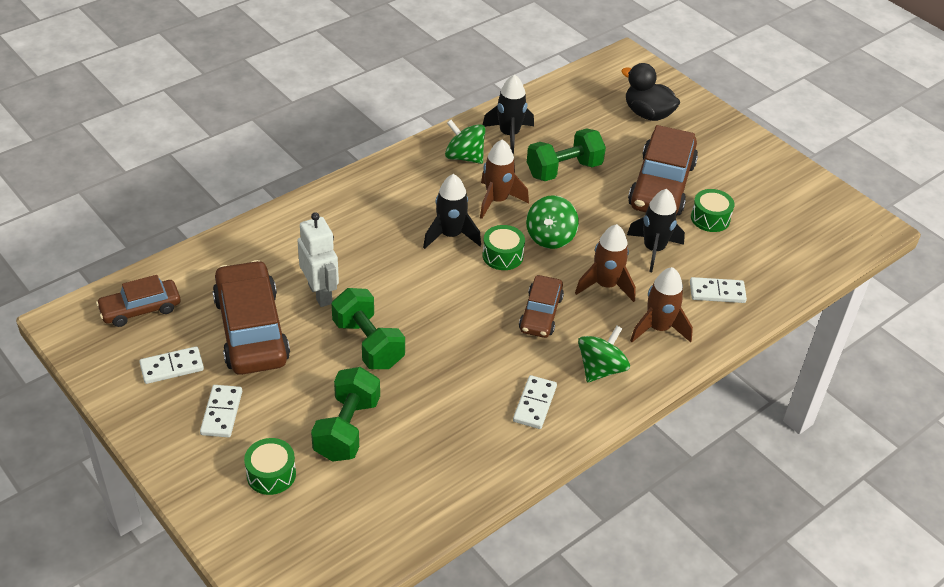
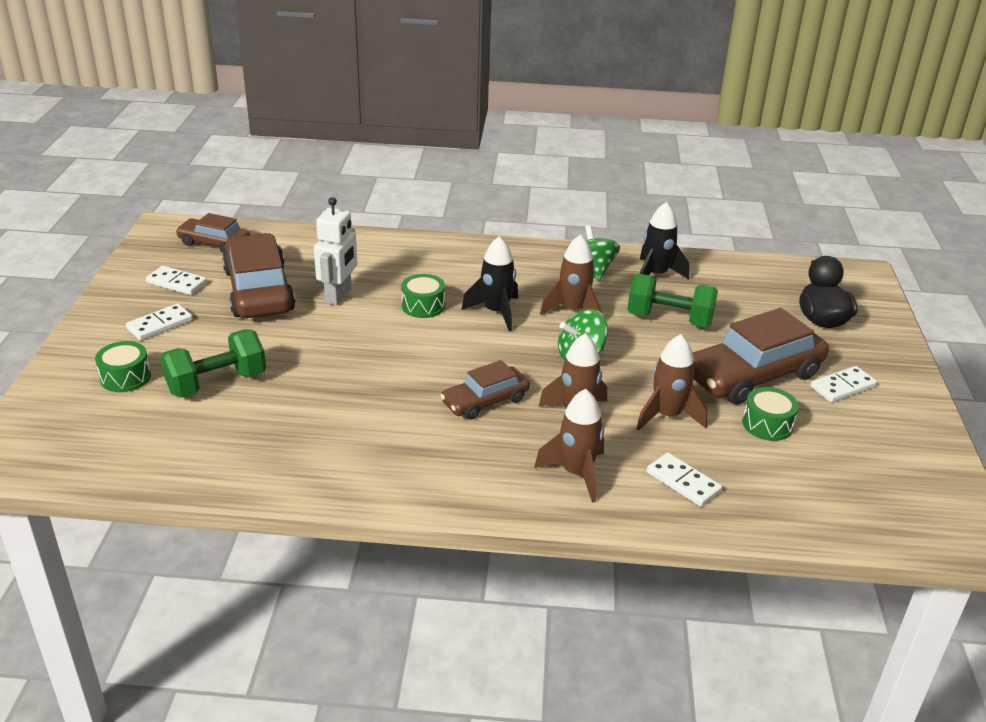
camera: 45 degrees right, 10 degrees down
(251, 329) = (259, 290): brown car -> brown car turned 45 degrees counterclockwise
(368, 344) = (320, 343): green dumbbell -> none
(502, 256) = (517, 347): green drum -> green drum (423, 306)
(535, 404) = (376, 457): white domino -> white domino (842, 387)
(601, 369) = (473, 469): green spinning top -> none
(653, 249) = (667, 415): black rocket -> brown rocket

